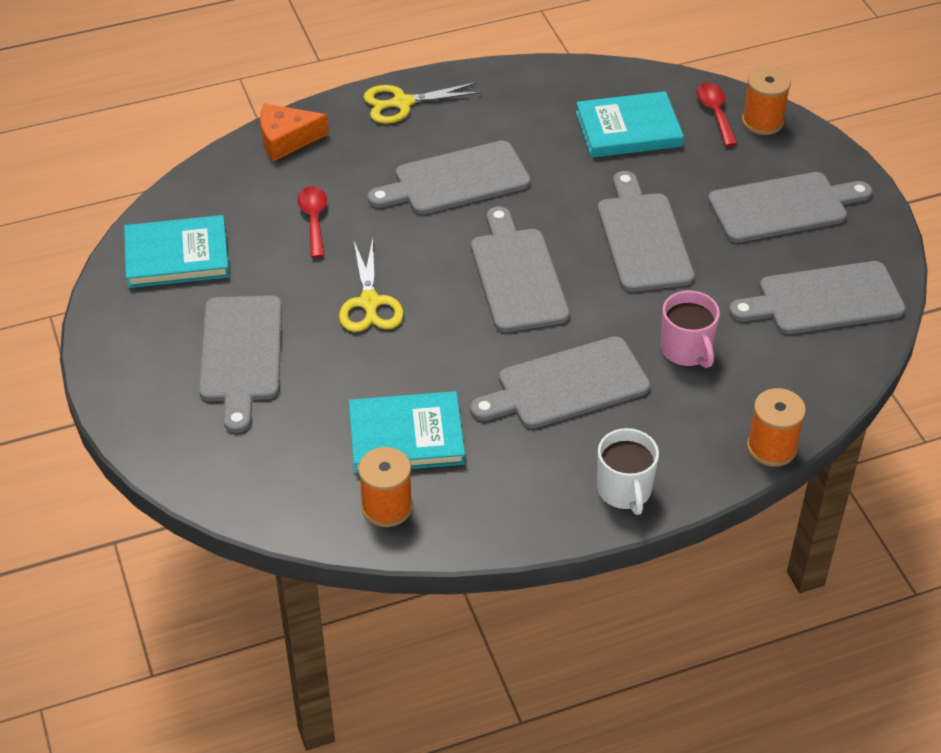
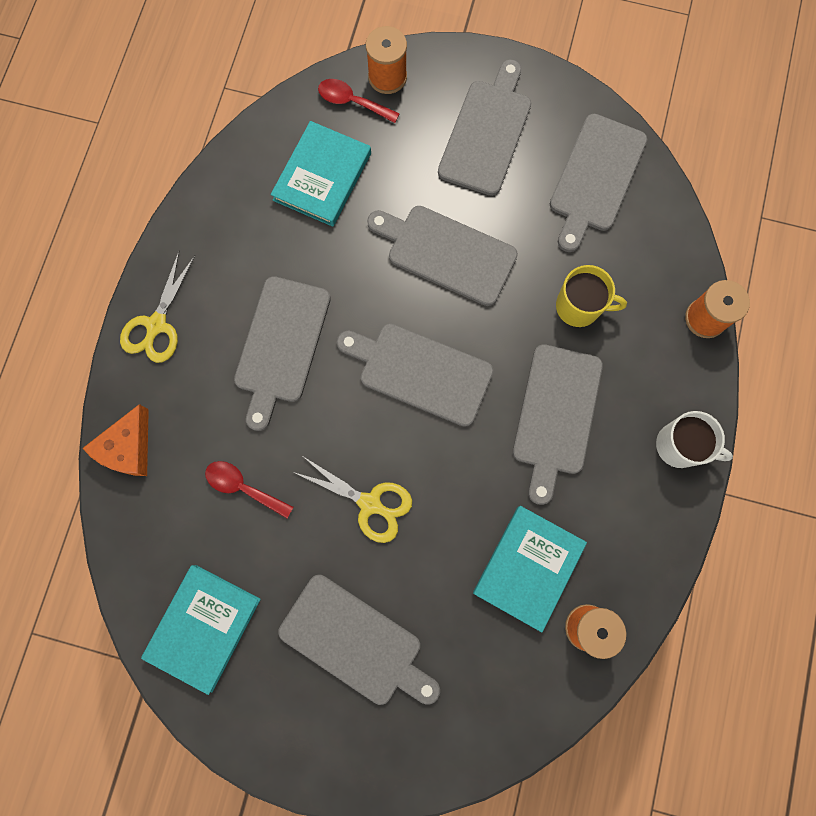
camera: 55 degrees left, 30 degrees up
(686, 350) = (579, 306): pink mug -> yellow mug

